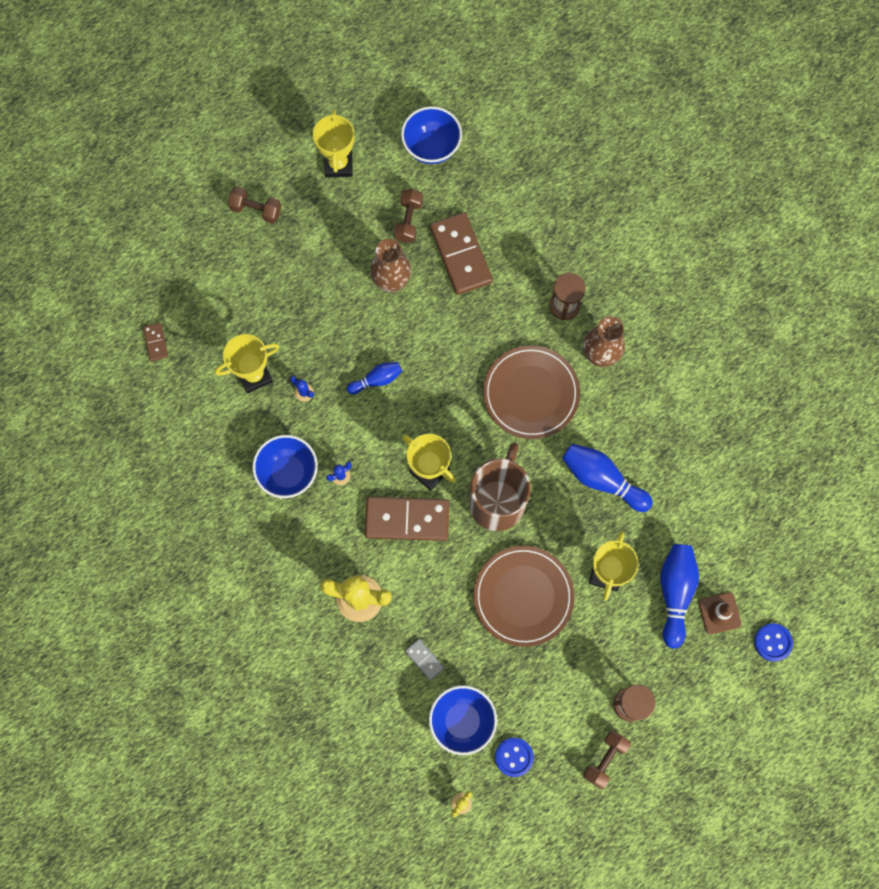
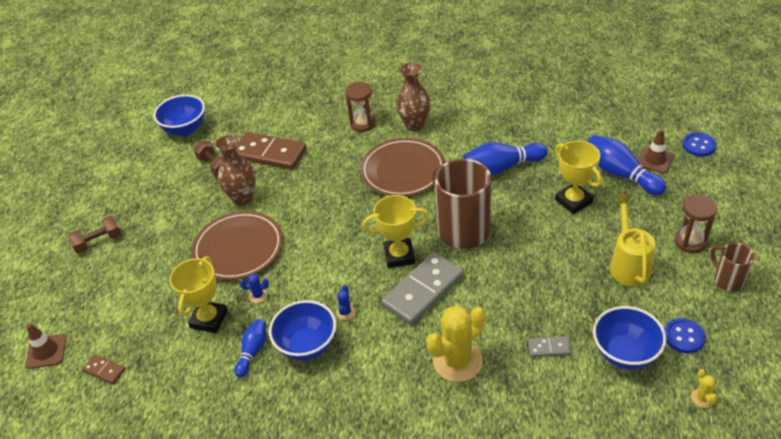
camera: 45 degrees left, 30 degrees down
(137, 282) = (46, 351): none -> brown traffic cone
(338, 164) = (132, 180): yellow trophy -> none
(377, 380) = (299, 246): blue bowling pin -> blue bowling pin (253, 351)
(407, 519) = (423, 291): brown domino -> grey domino
(523, 596) = (550, 256): brown plate -> brown plate (238, 248)
(562, 668) = (628, 265): none -> yellow watering can
(605, 759) = (727, 280): brown dumbbell -> brown mug

